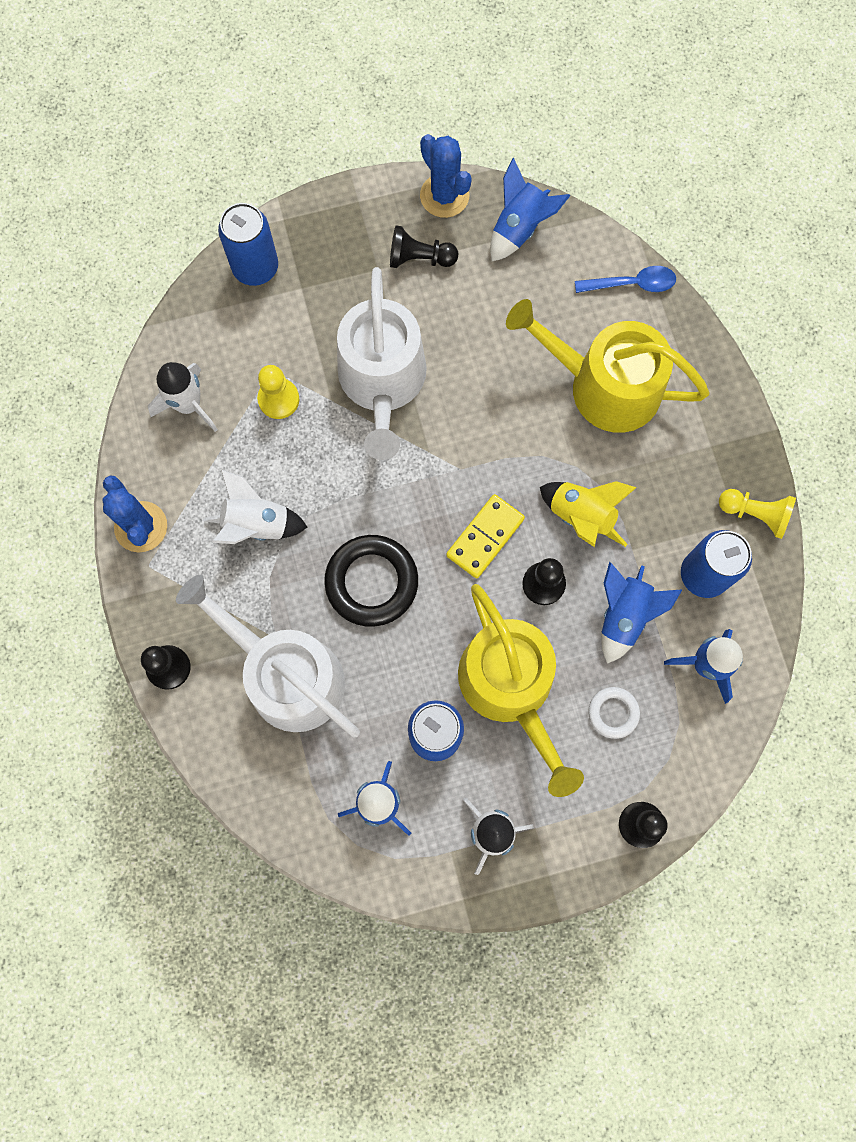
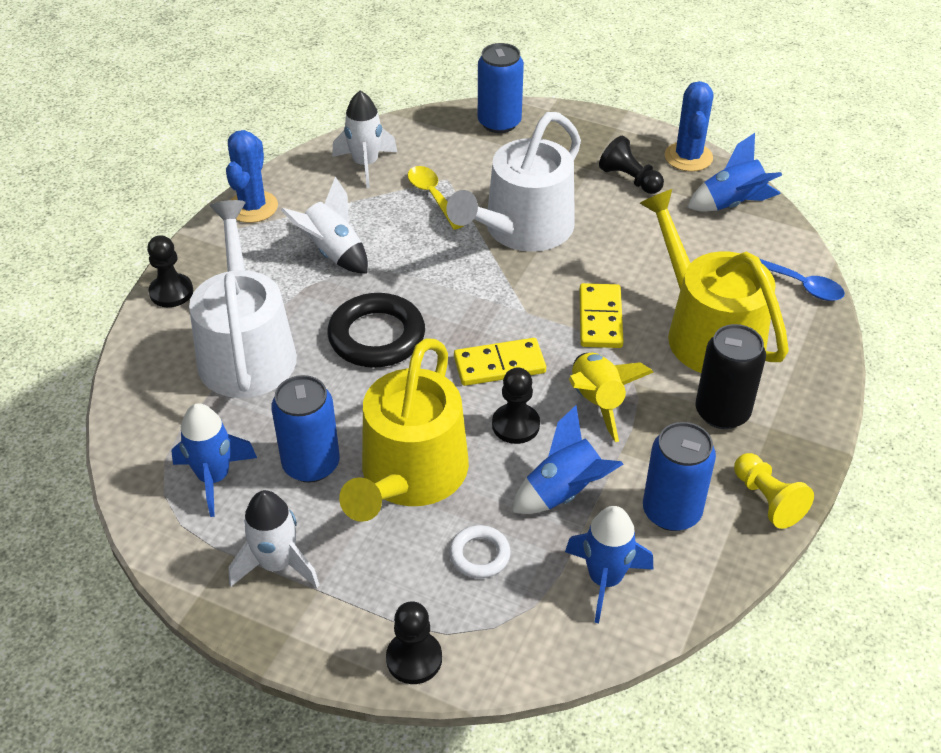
camera: 40 degrees right, 30 degrees down
(278, 399) = (432, 196): yellow pawn -> yellow spoon
(518, 433) = (600, 319): none -> yellow domino
(671, 458) = (722, 412): none -> black can

